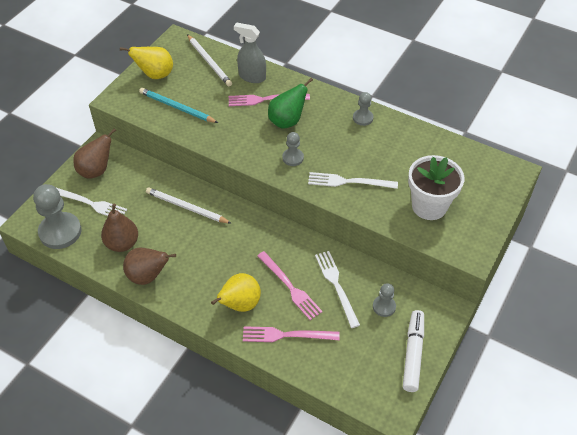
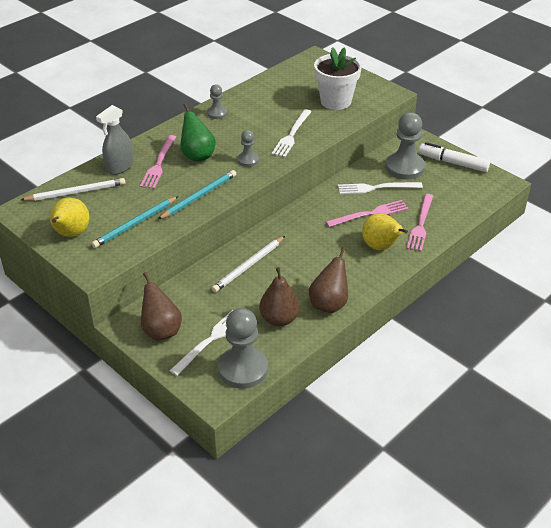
camera: 75 degrees left, 10 degrees down
(225, 137) = (199, 196): none -> turquoise pencil
(384, 306) = (404, 167): grey pawn -> grey pawn, size x1.93

